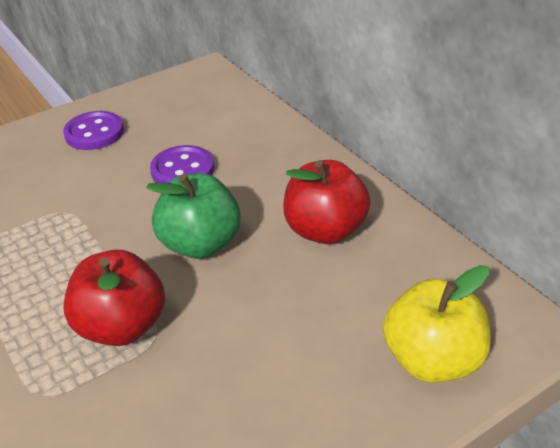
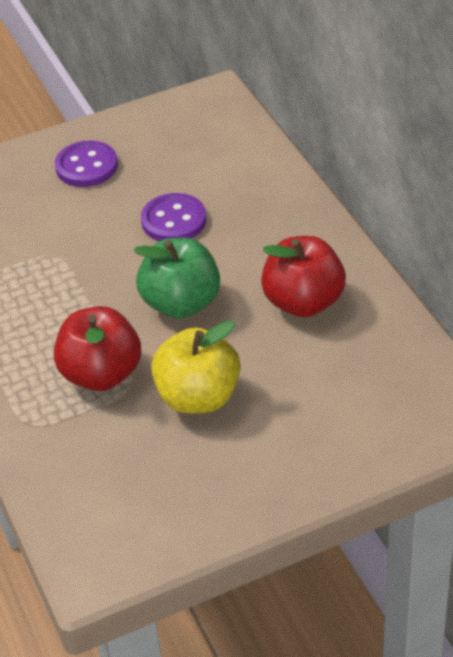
camera: 10 degrees right, 5 degrees up
(433, 360) = (368, 433): yellow apple -> yellow apple (198, 397)

